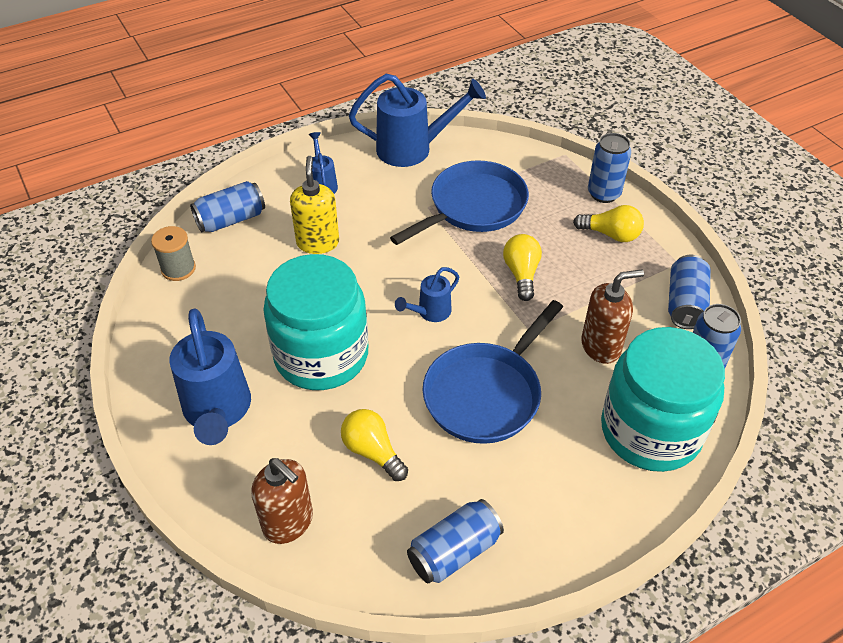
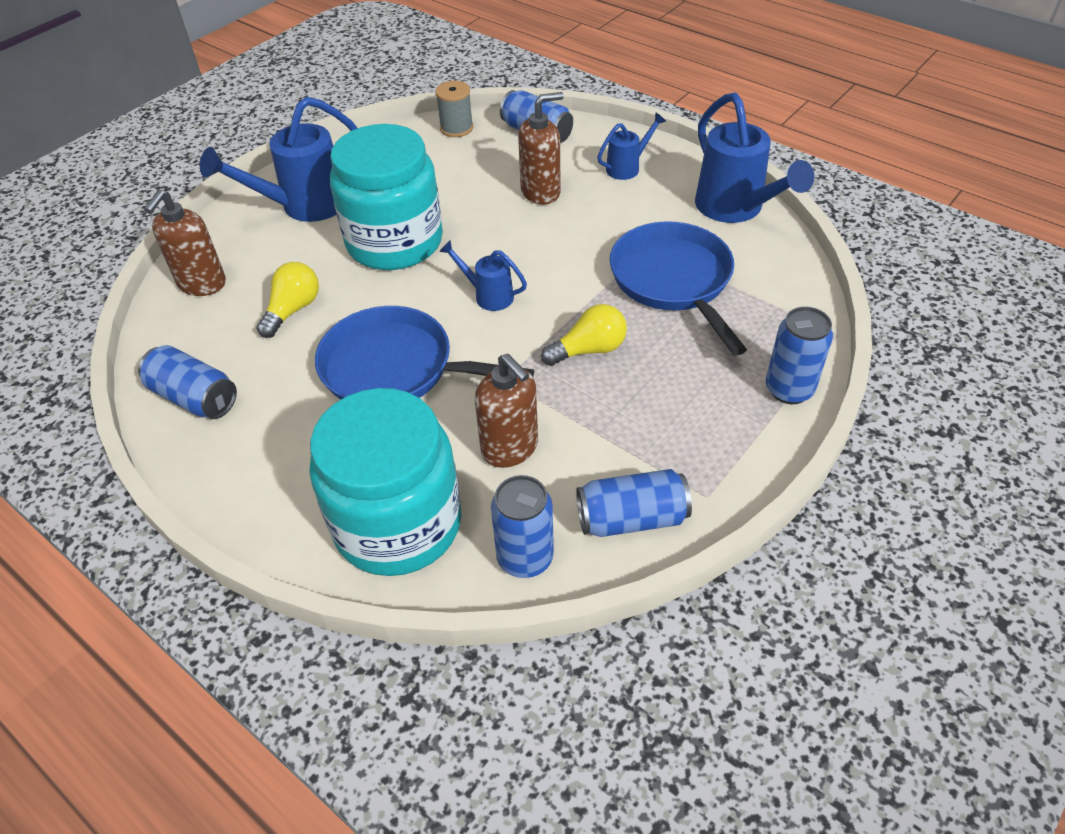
camera: 70 degrees right, 0 degrees up
(318, 242) = (541, 192): yellow soap dispenser -> brown soap dispenser
(473, 207) = (674, 281): blue pan -> blue pan turned 135 degrees counterclockwise
(611, 234) = (714, 414): yellow light bulb -> none

